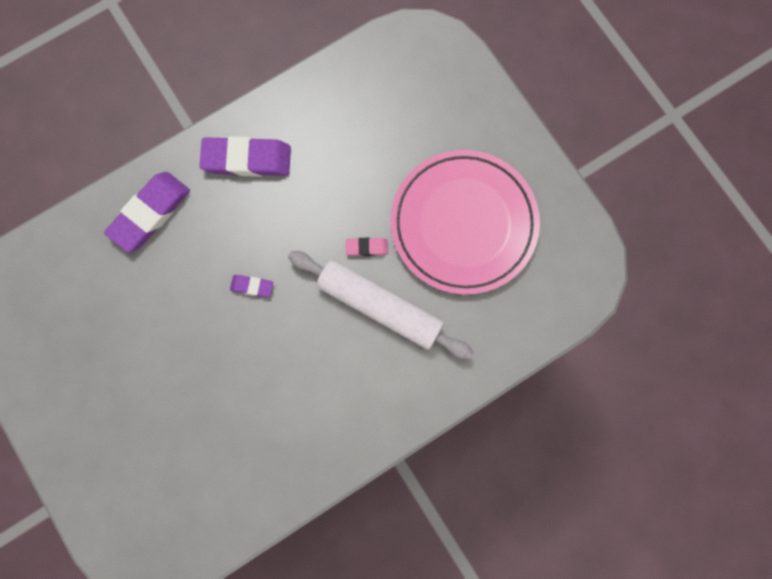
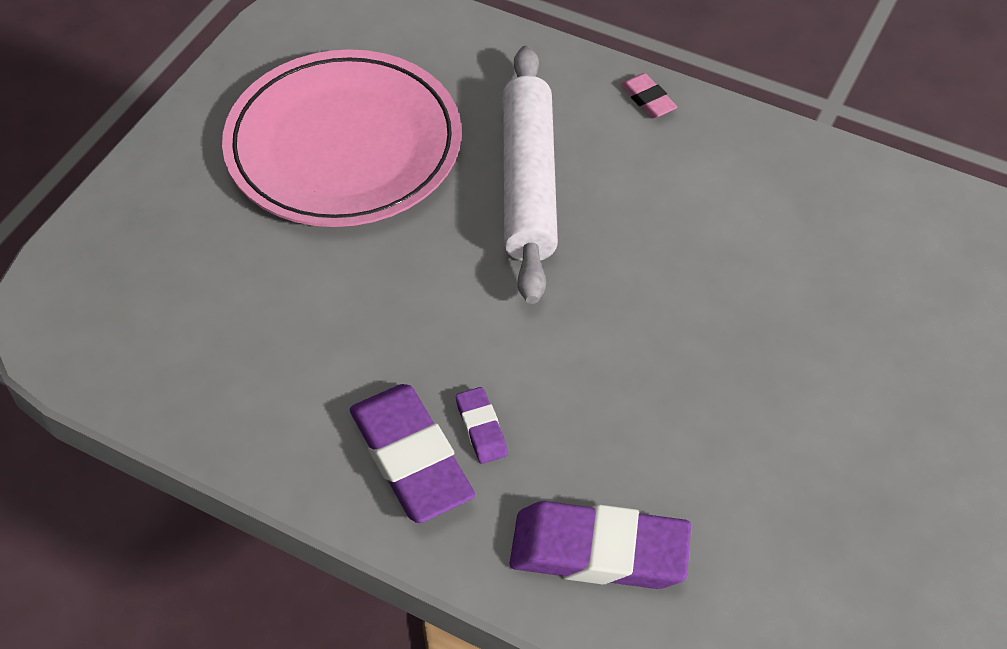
camera: 120 degrees left, 25 degrees down
(252, 286) = (611, 343): purple eraser -> purple eraser (481, 428)
(367, 248) = (453, 235): pink eraser -> pink eraser (648, 99)

